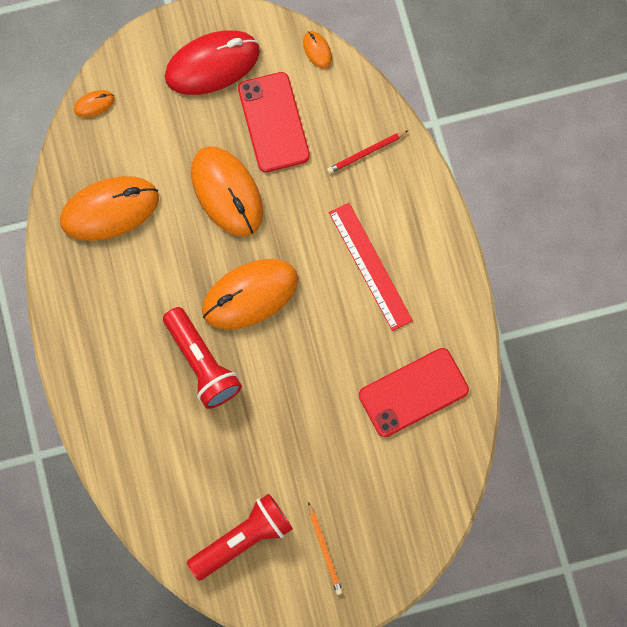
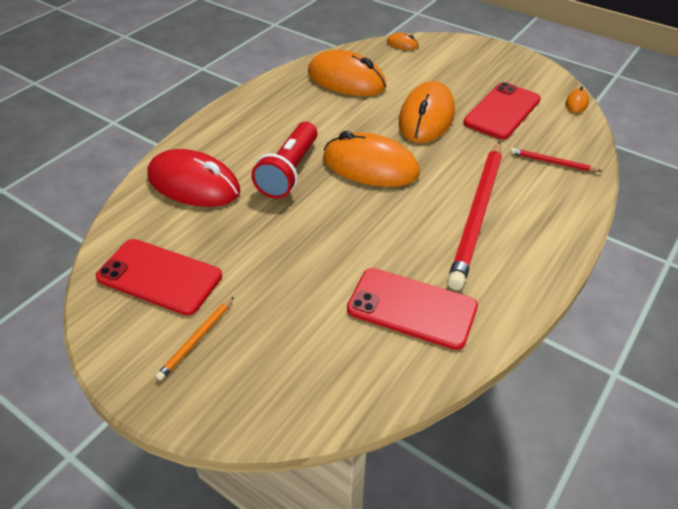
camera: 50 degrees right, 30 degrees down
(212, 64) = (495, 70): red mouse -> red mouse (194, 184)
(243, 539) = (159, 277): red flashlight -> red phone
(370, 266) = (478, 214): red ruler -> red pencil

